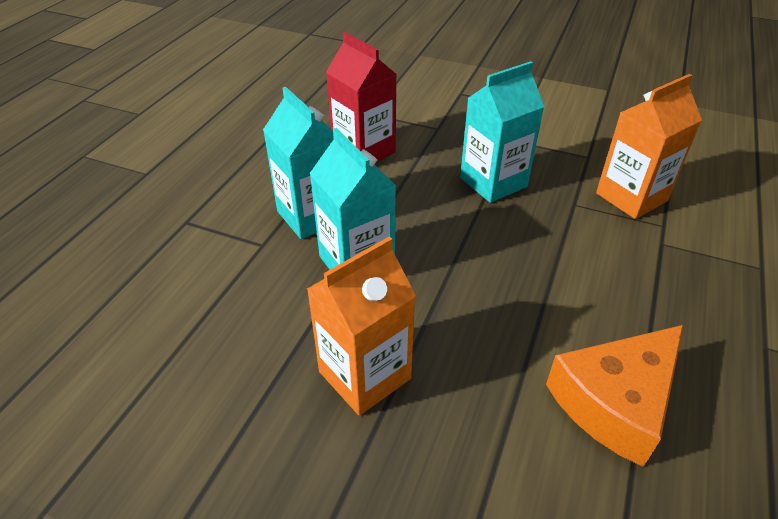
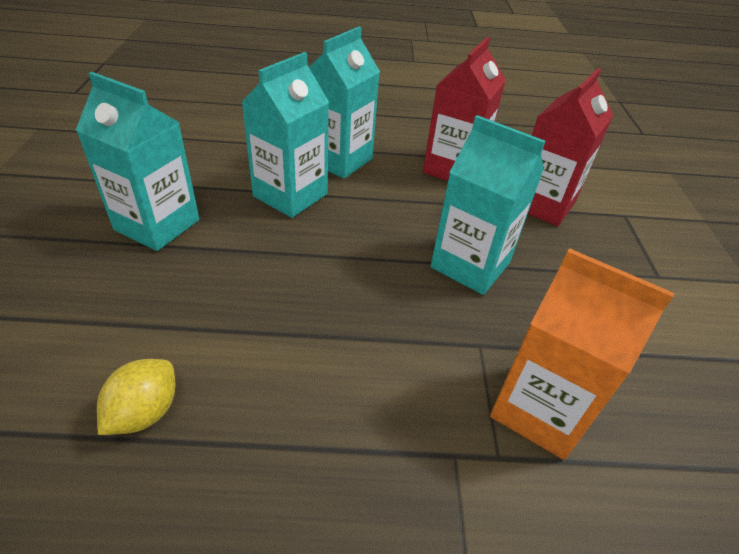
camera: 65 degrees right, 0 degrees up
(364, 375) = (157, 225): orange carton -> turquoise carton
(433, 123) = (542, 204): none -> red carton
(615, 401) = (145, 412): orange cheese -> yellow lemon

